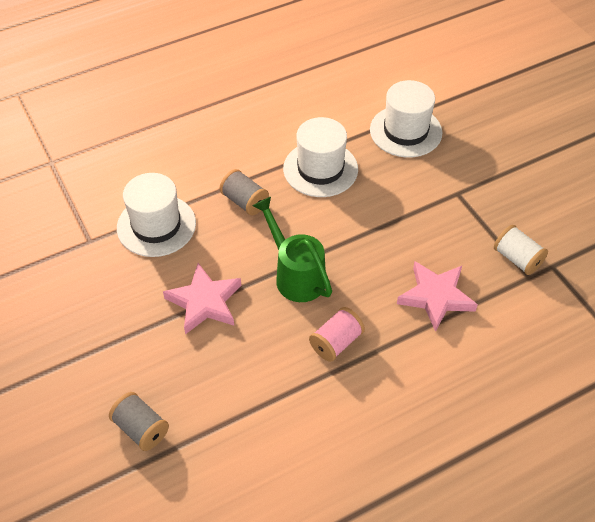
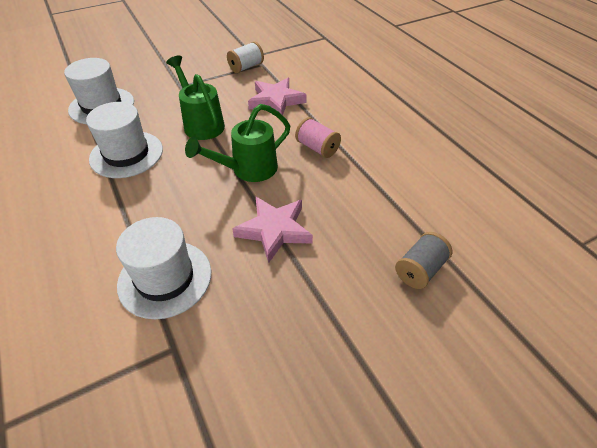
camera: 90 degrees left, 5 degrees down
(245, 201) = (151, 205): grey spool -> none
(378, 224) = (201, 123): none -> green watering can

